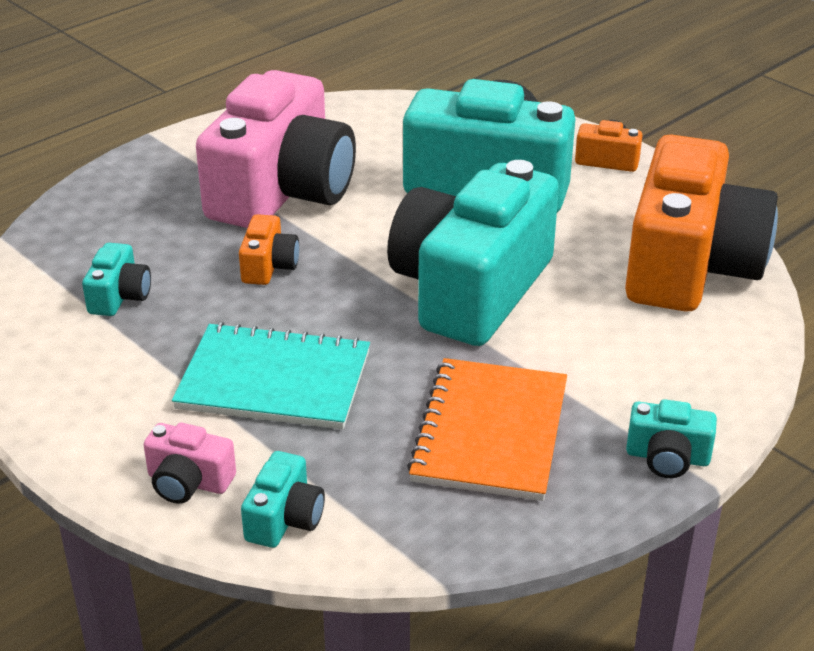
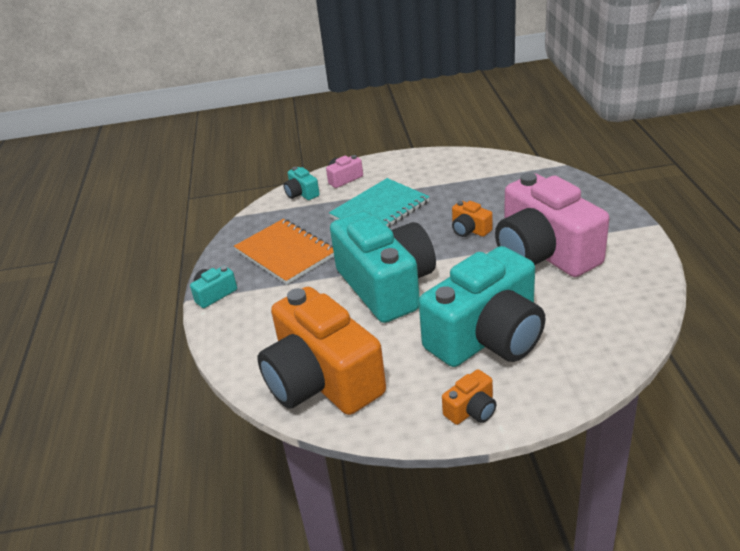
camera: 130 degrees right, 0 degrees up
(119, 296) = (483, 185): turquoise camera -> none

